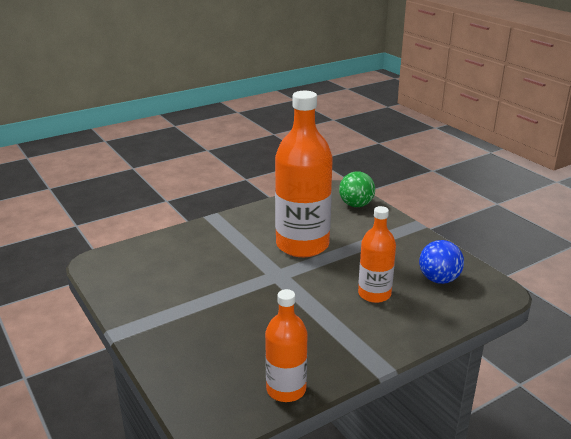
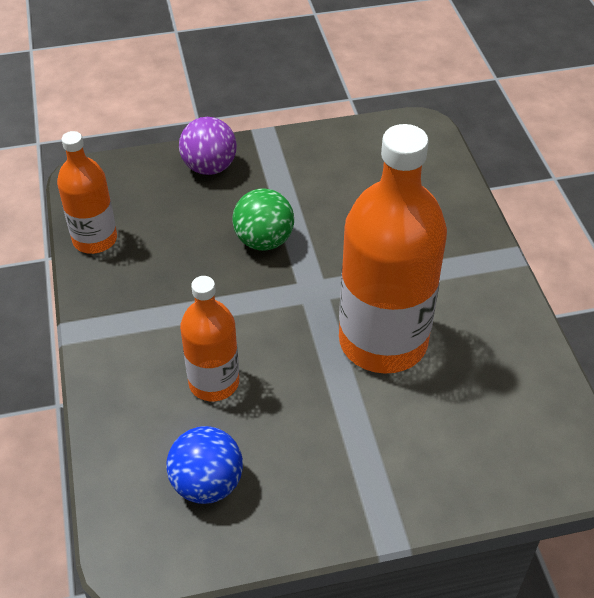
camera: 110 degrees right, 20 degrees up
(172, 351) = (209, 167): none -> purple ball
(356, 205) = (500, 468): green ball -> green ball (264, 241)

